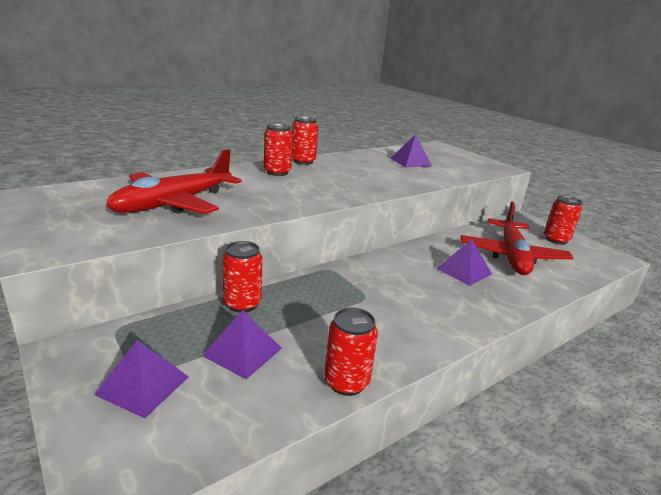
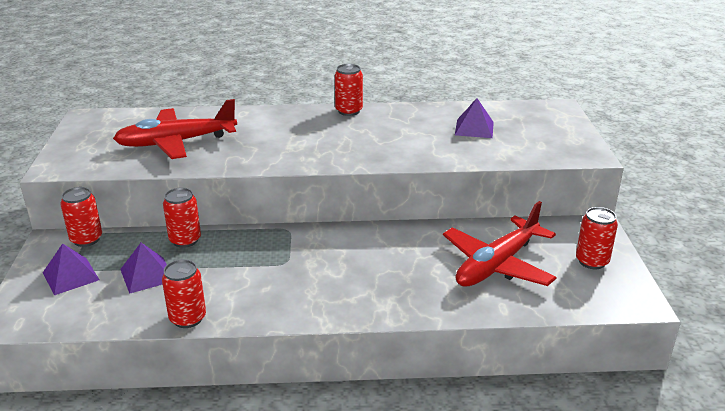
camera: 35 degrees right, 5 degrees up
(277, 172) = (304, 121): red can -> red can (86, 239)
(464, 271) = (414, 265): purple pyramid -> none

